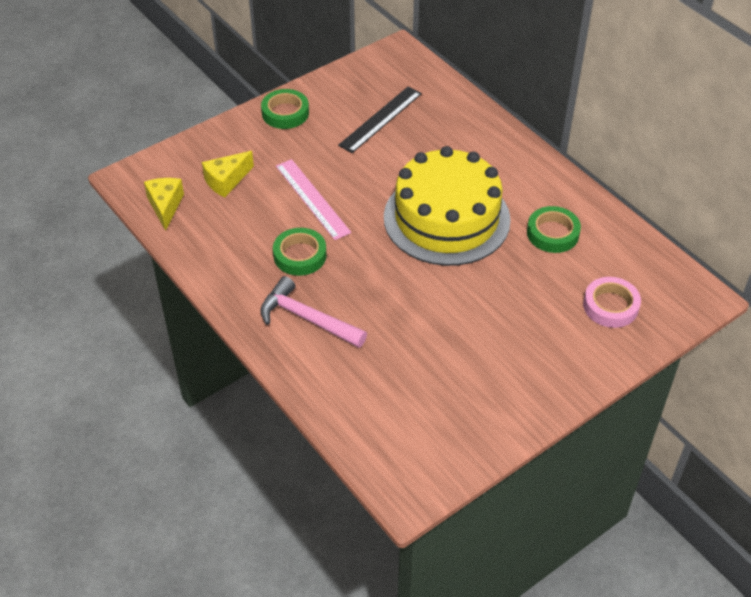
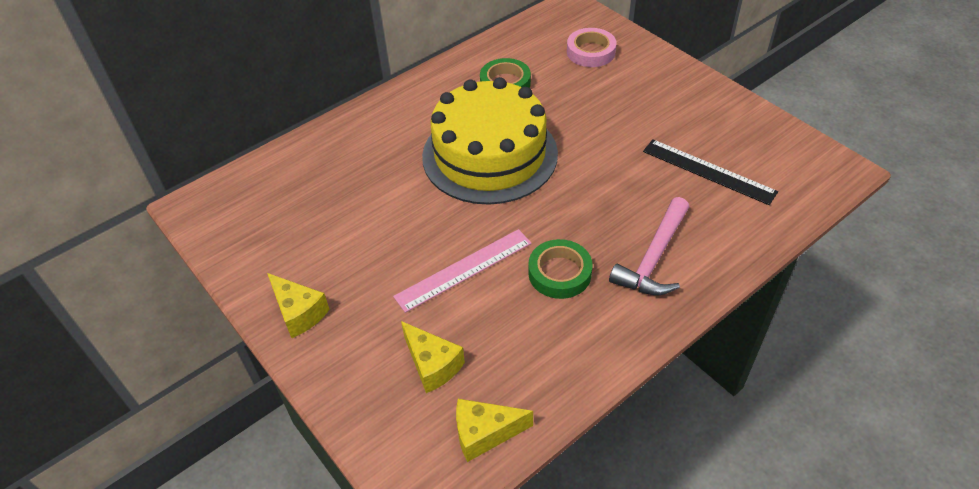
camera: 90 degrees left, 0 degrees up
(285, 113) = (299, 313): green tape -> yellow cheese
(380, 119) = (323, 215): black ruler -> black ruler (708, 171)

